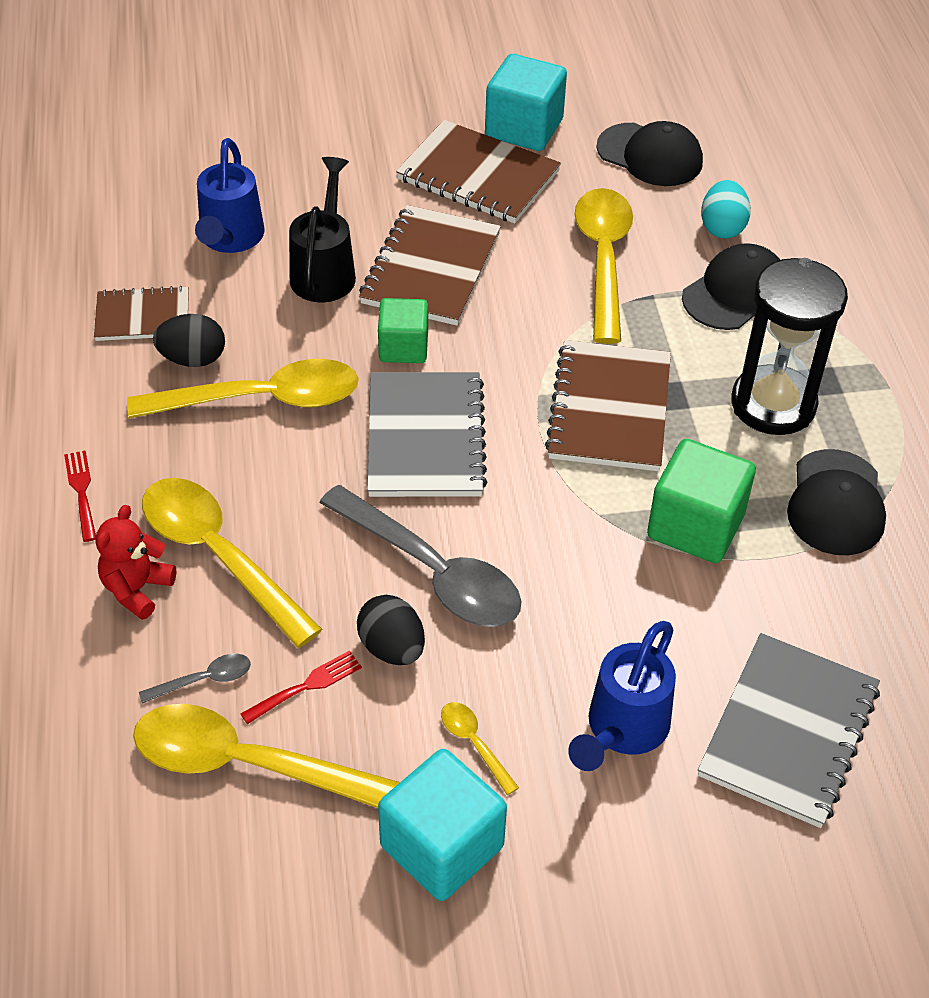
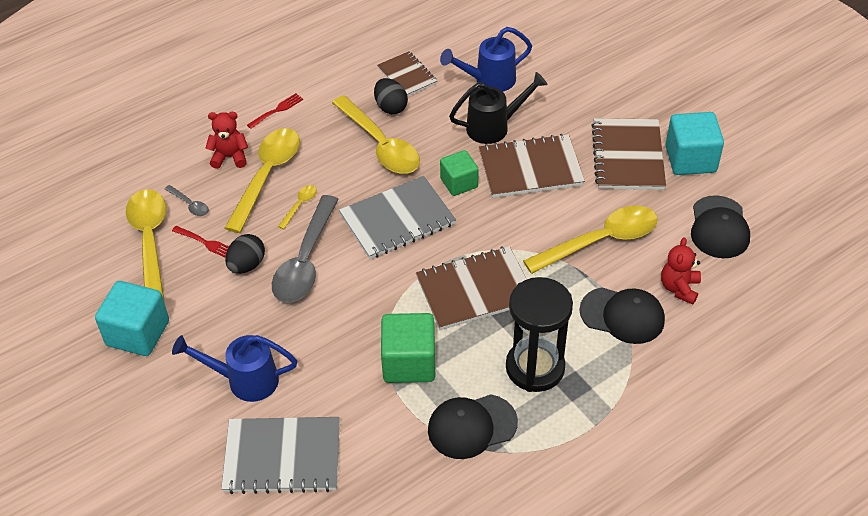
camera: 65 degrees right, 0 degrees up
(474, 744) = (204, 322): yellow spoon -> yellow spoon (300, 205)
(722, 227) = (679, 288): turquoise egg -> red teddy bear

